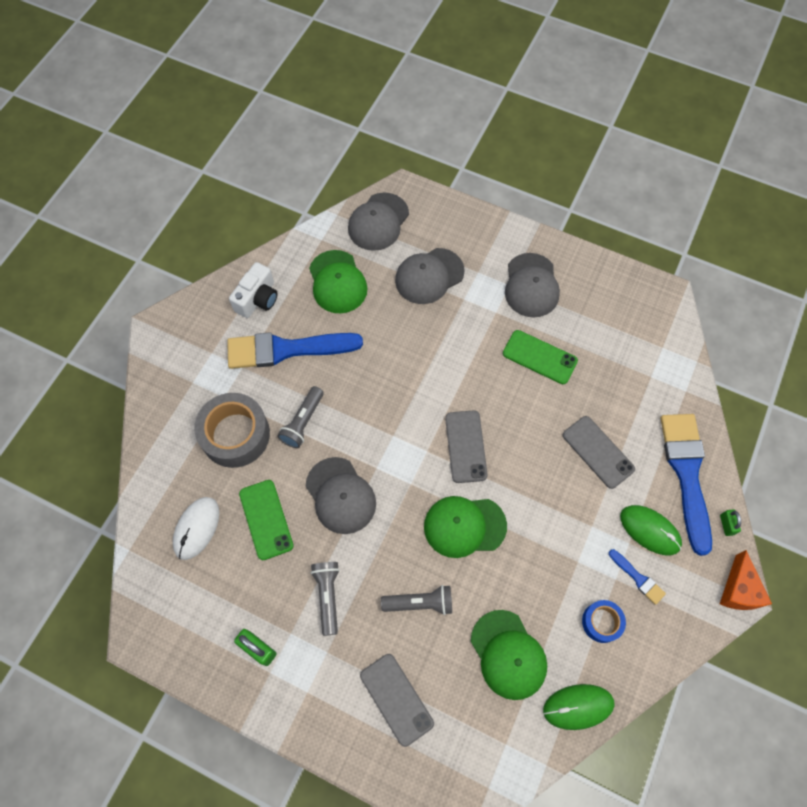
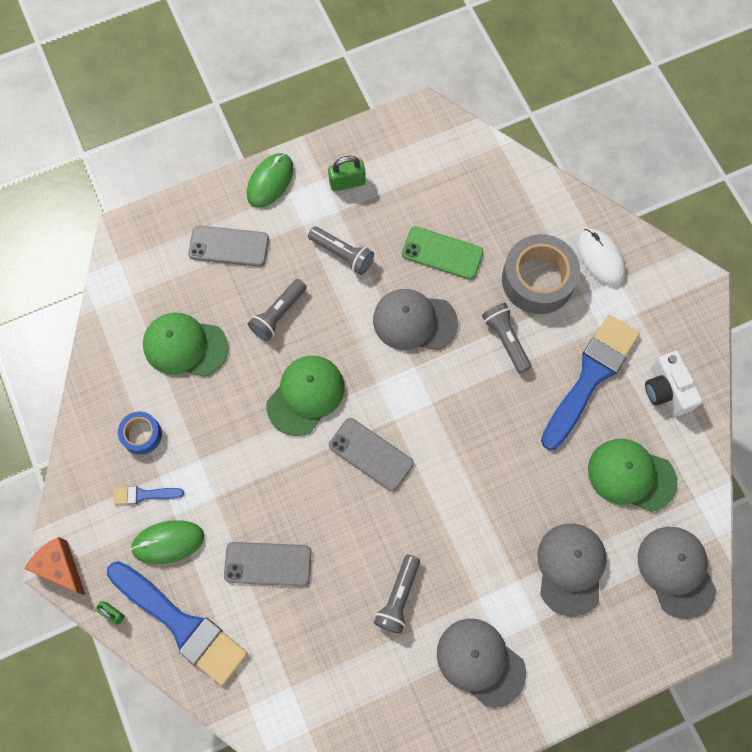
camera: 130 degrees right, 5 degrees up
(196, 528) = (477, 200): white mouse -> white mouse (600, 258)
(539, 357) = (398, 597): green phone -> grey flashlight
(578, 706) = (106, 363): green mouse -> green mouse (270, 181)

